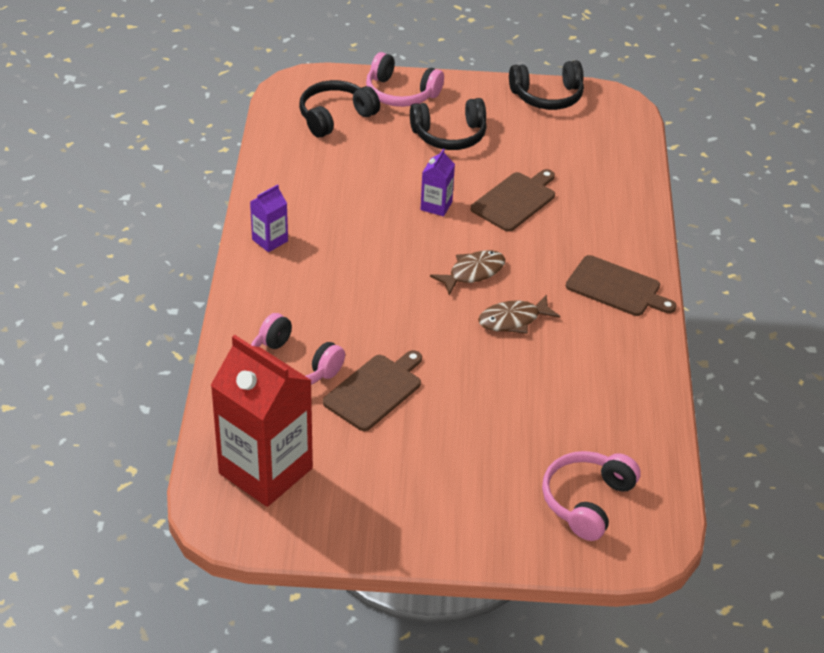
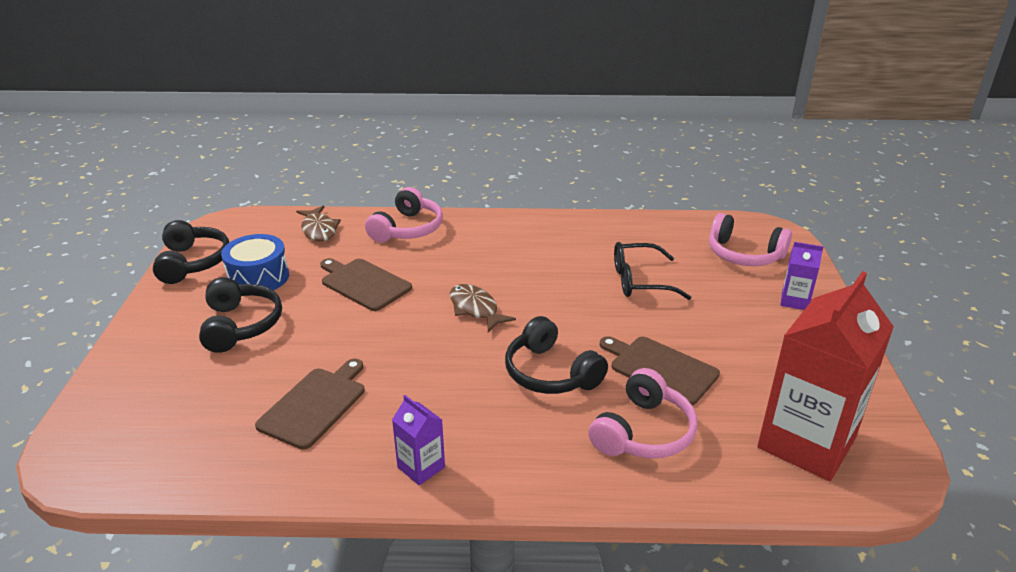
camera: 90 degrees left, 10 degrees down
(335, 117) = (169, 419): black headphones -> black headphones (550, 373)
(401, 93) = (140, 363): pink headphones -> pink headphones (407, 229)
(436, 206) = (366, 333): purple carton -> purple carton (794, 301)
(513, 320) = (541, 286): brown fish -> brown fish (319, 230)
(523, 137) = (258, 277): none -> blue drum
(525, 397) = (639, 281): none -> black glasses
(616, 288) = (491, 234): brown cutting board -> brown cutting board (315, 405)

